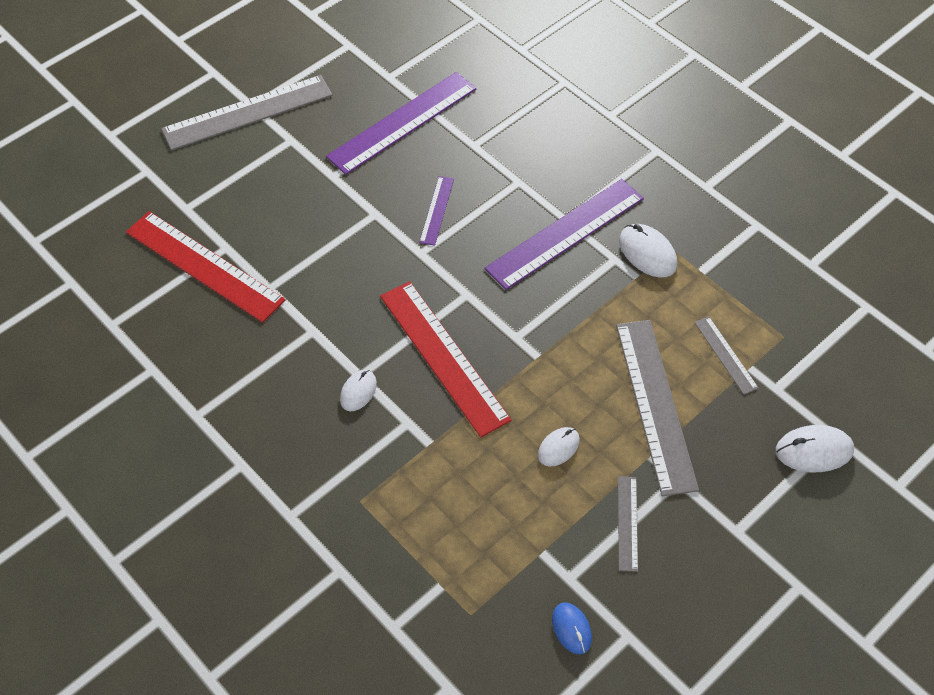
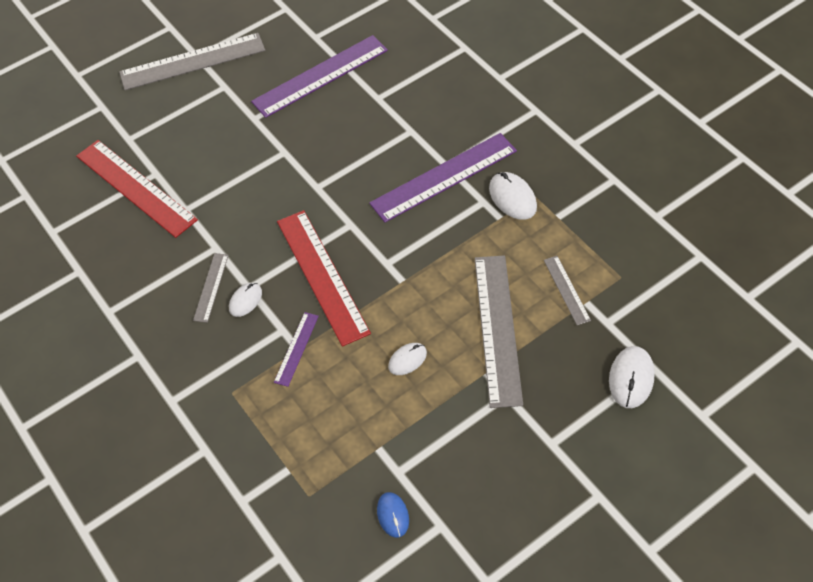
camera: 10 degrees right, 0 degrees up
(437, 210) = (337, 151): purple ruler -> purple ruler (296, 349)
(627, 523) = (456, 428): grey ruler -> grey ruler (211, 287)
(814, 451) = (631, 378): white mouse -> white mouse turned 75 degrees counterclockwise

